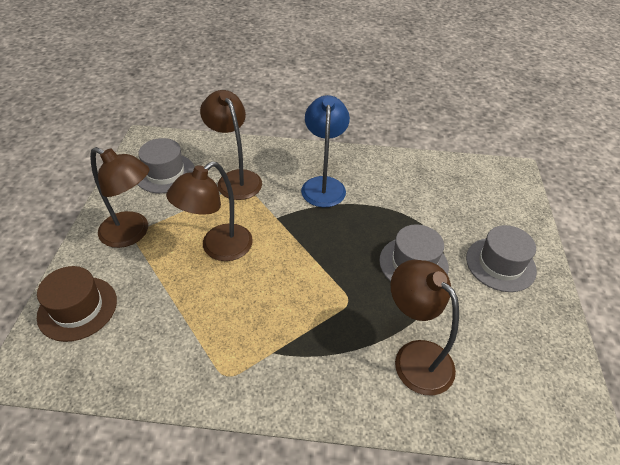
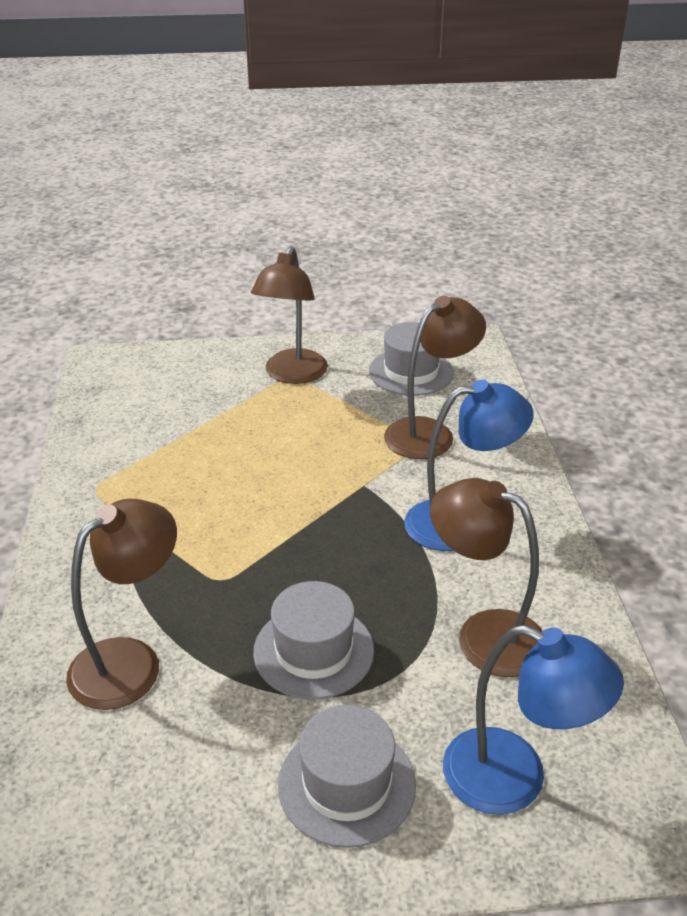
camera: 80 degrees right, 10 degrees down
(77, 308) = (175, 369): brown hat -> none
(218, 248) = (287, 444): brown lamp -> brown lamp (484, 635)
(494, 206) = (515, 780): none -> blue lamp

